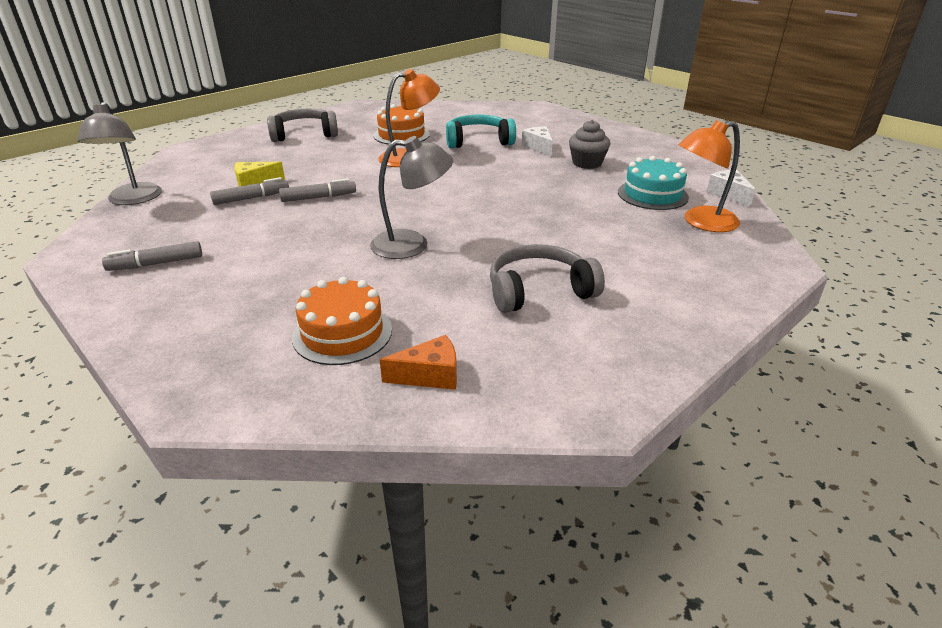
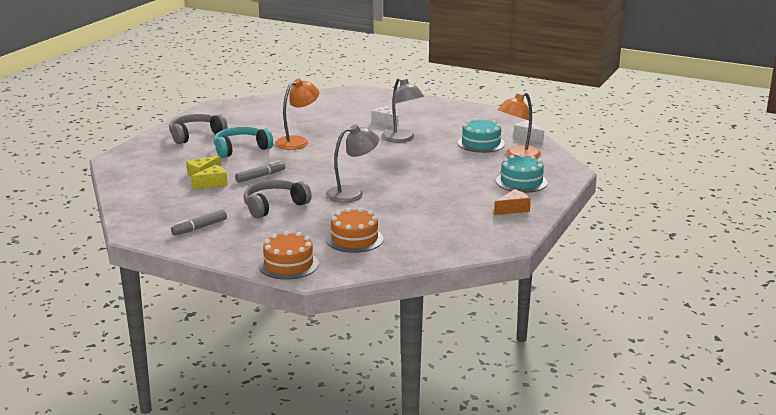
camera: 20 degrees left, 10 degrees down
(133, 200) = (126, 197): grey lamp -> grey lamp (402, 139)
(251, 198) = (212, 183): grey marker -> yellow cheese
(401, 135) = (274, 126): orange cake -> orange cake (288, 264)
(430, 375) = (417, 247): orange cheese -> orange cheese (513, 209)
(478, 141) = (337, 123): turquoise headphones -> turquoise headphones (241, 149)
(539, 291) = (446, 204): grey headphones -> grey headphones (274, 206)
(587, 163) = (426, 129): grey cupcake -> none
(687, 270) = (521, 182): none -> turquoise cake

